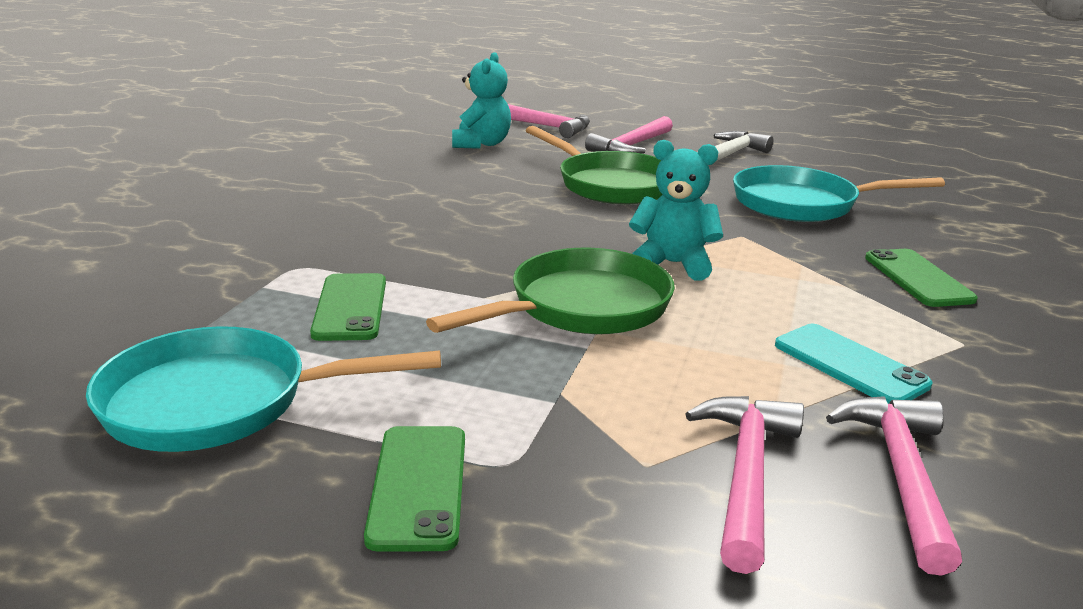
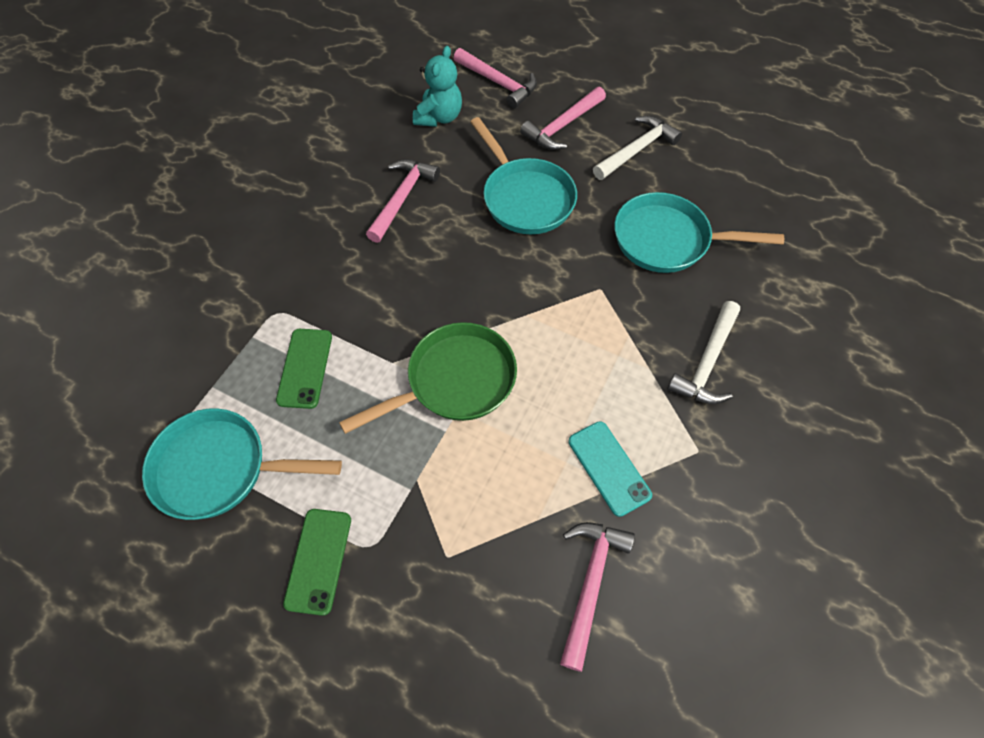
camera: 10 degrees right, 35 degrees up
(611, 185) = (525, 198): green pan -> turquoise pan
(672, 264) = (534, 327): turquoise teddy bear -> none
(745, 475) = (500, 573): pink hammer -> pink hammer (402, 198)
(918, 278) = (707, 362): green phone -> white hammer

